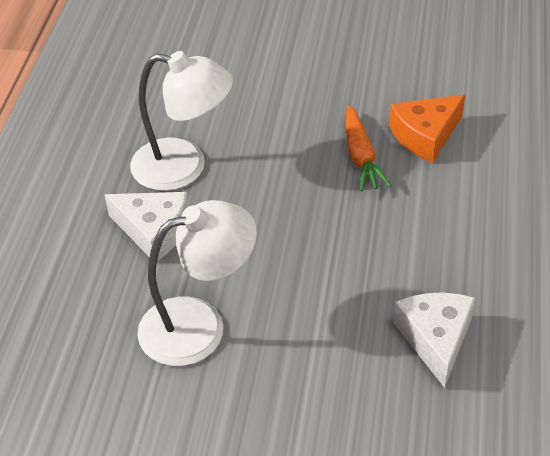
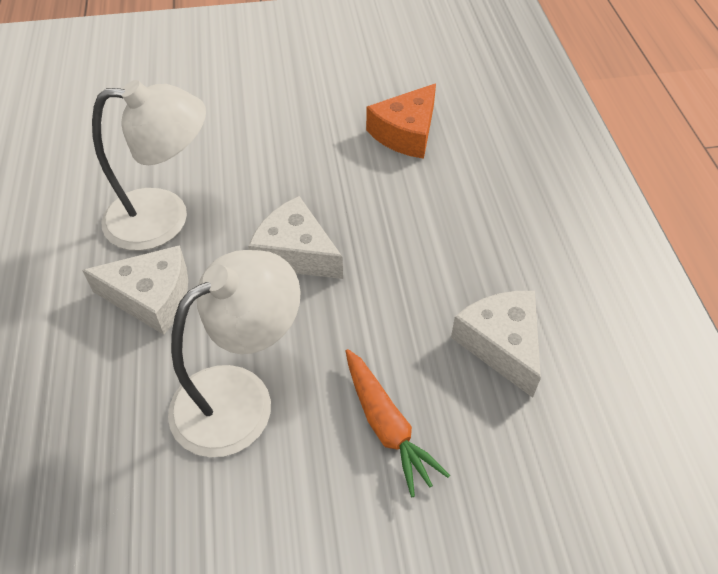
camera: 20 degrees left, 5 degrees up
(285, 221) = (295, 252): none -> white cheese
(360, 156) = (349, 167): orange carrot -> orange carrot (386, 426)

